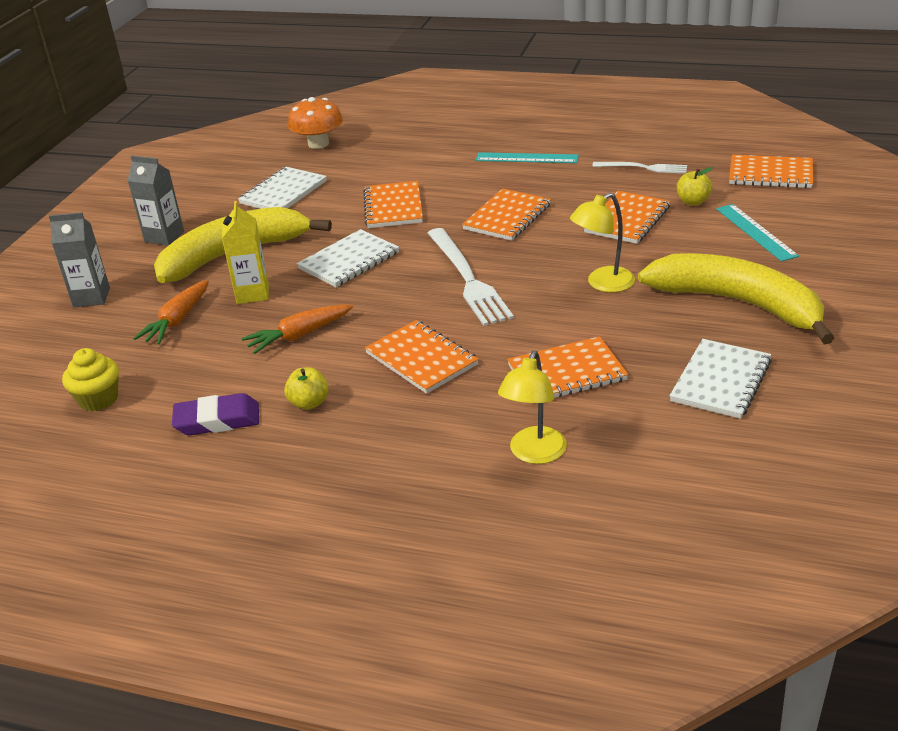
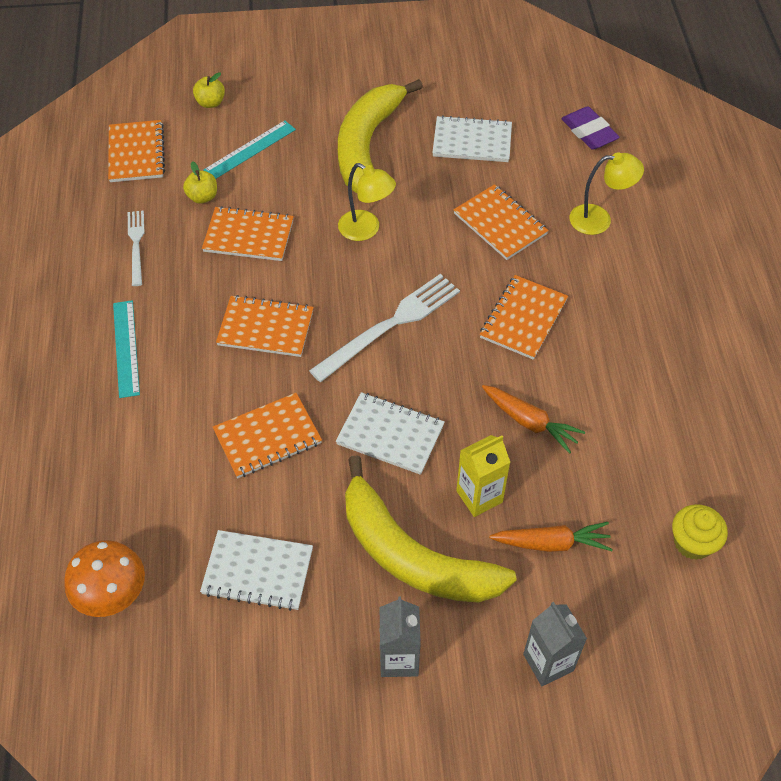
camera: 115 degrees left, 20 degrees up
(217, 420) = (668, 430): purple eraser -> purple eraser (589, 132)
(309, 403) = (614, 374): yellow apple -> yellow apple (210, 103)

